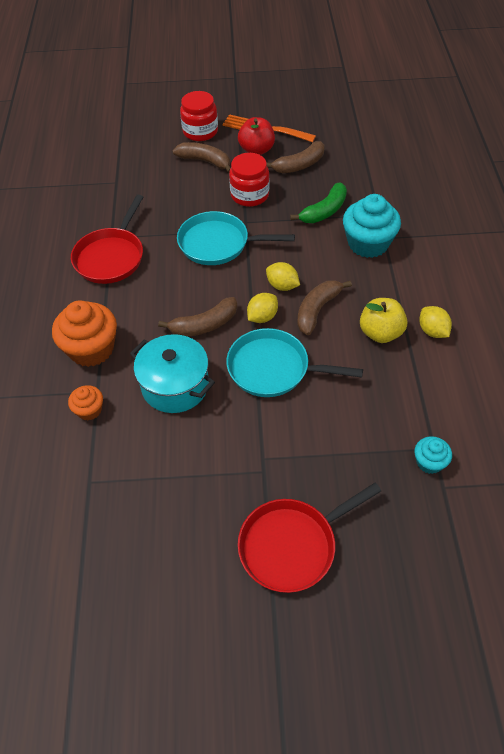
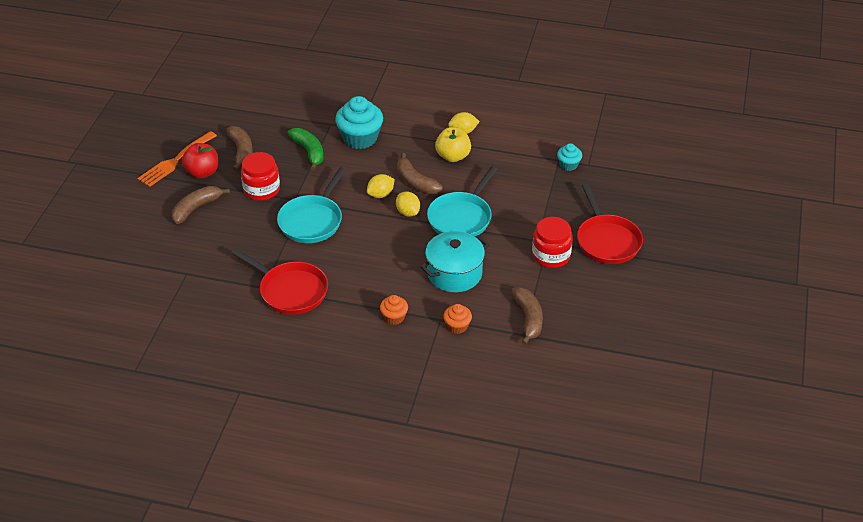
camera: 75 degrees left, 10 degrees down
(91, 349) = (394, 317): orange cupcake -> orange cupcake, size x0.52
(200, 131) = (148, 203): red jar -> red jar (551, 255)
(204, 325) = (400, 246): brown banana -> brown banana (528, 319)

